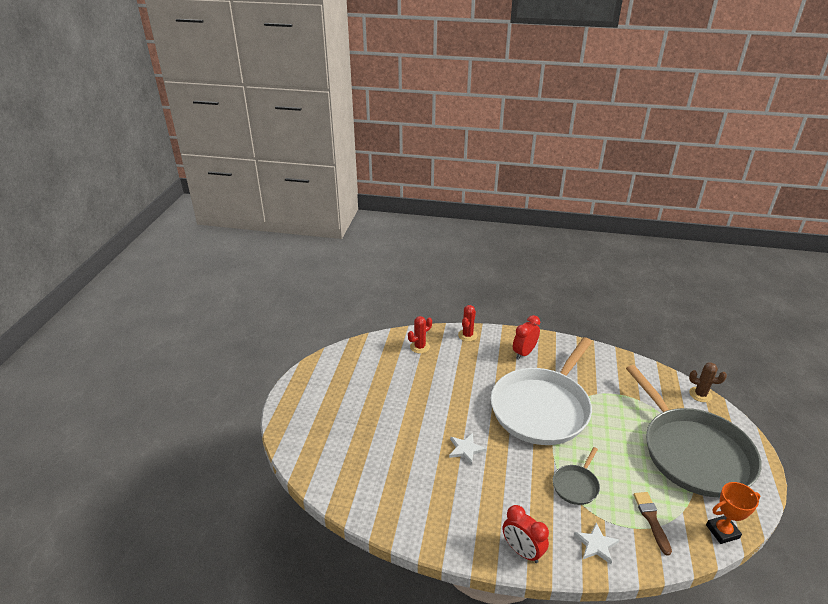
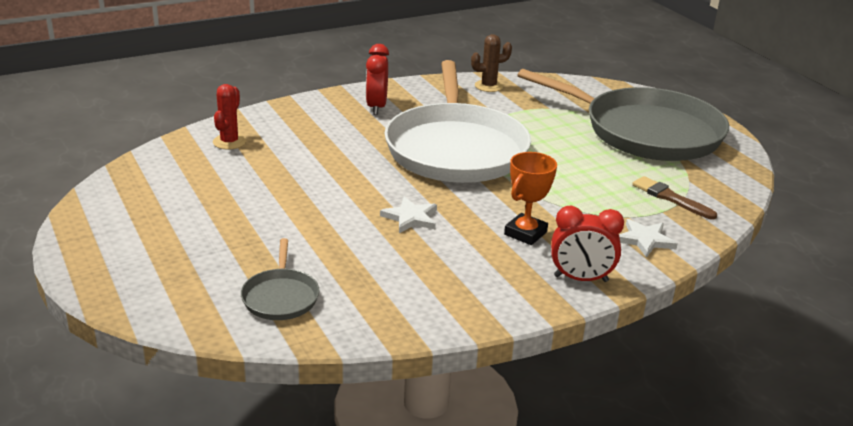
camera: 40 degrees left, 5 degrees down
(467, 335) = (284, 111): red cactus -> none
(576, 485) = (569, 200): grey pan -> grey pan (281, 297)
(700, 394) = (600, 85): brown cactus -> brown cactus (488, 86)
(722, 531) = (737, 181): orange trophy -> orange trophy (525, 233)

